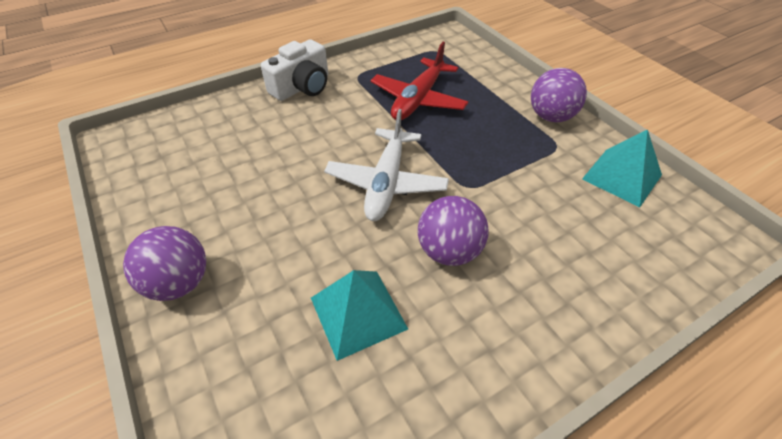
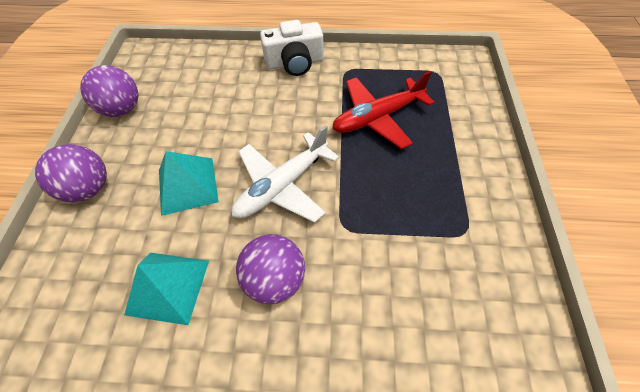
camera: 35 degrees right, 10 degrees up
(551, 117) = (489, 197): purple ball -> purple ball (122, 109)
(622, 177) = (504, 304): turquoise pyramid -> turquoise pyramid (187, 185)

